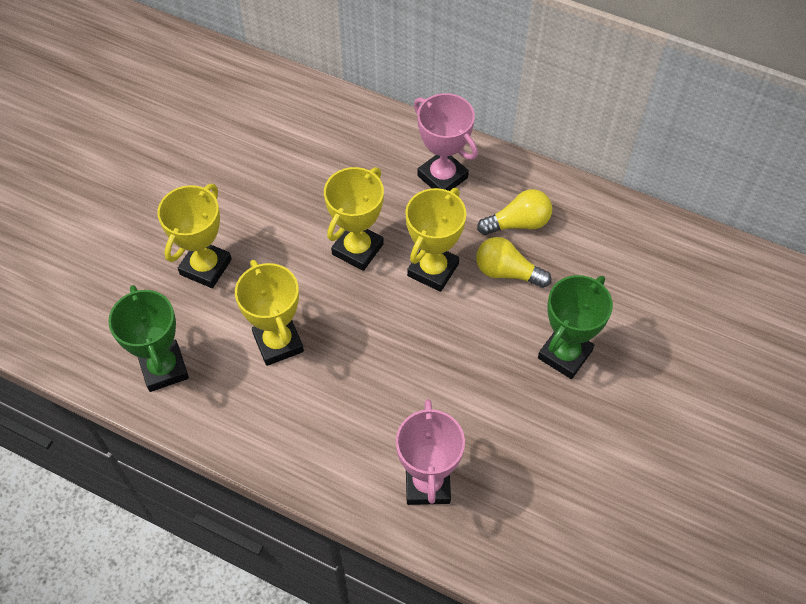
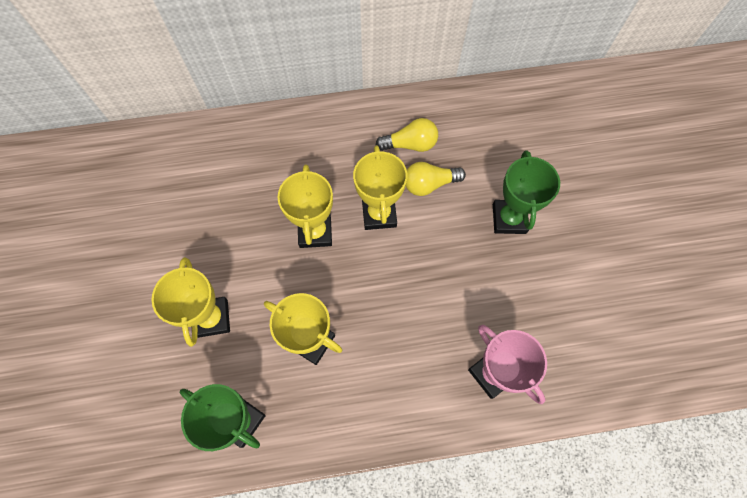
camera: 35 degrees left, 10 degrees up
(442, 177) = (334, 141): pink trophy -> none
(518, 223) = (410, 144): yellow light bulb -> yellow light bulb turned 45 degrees clockwise

